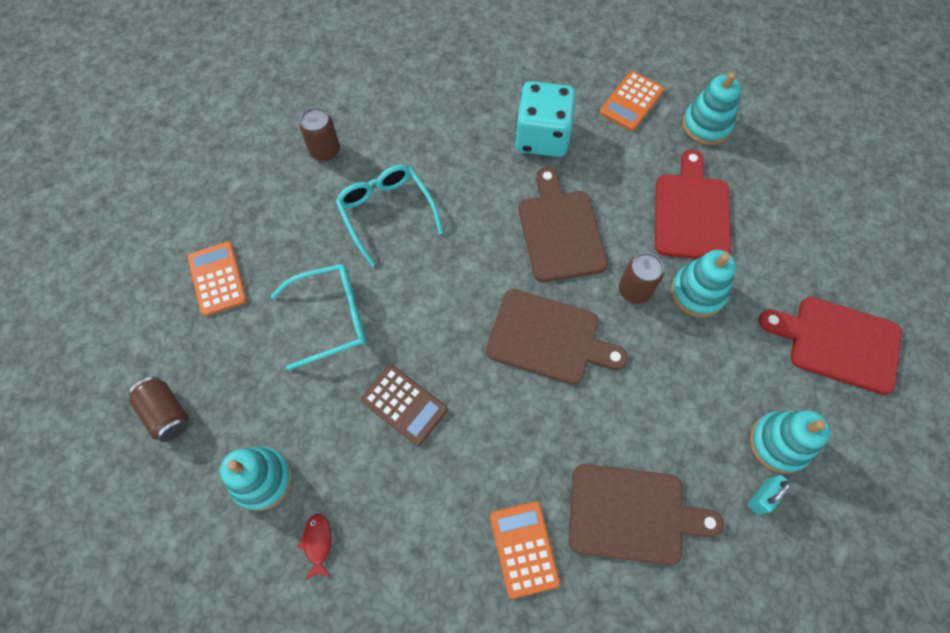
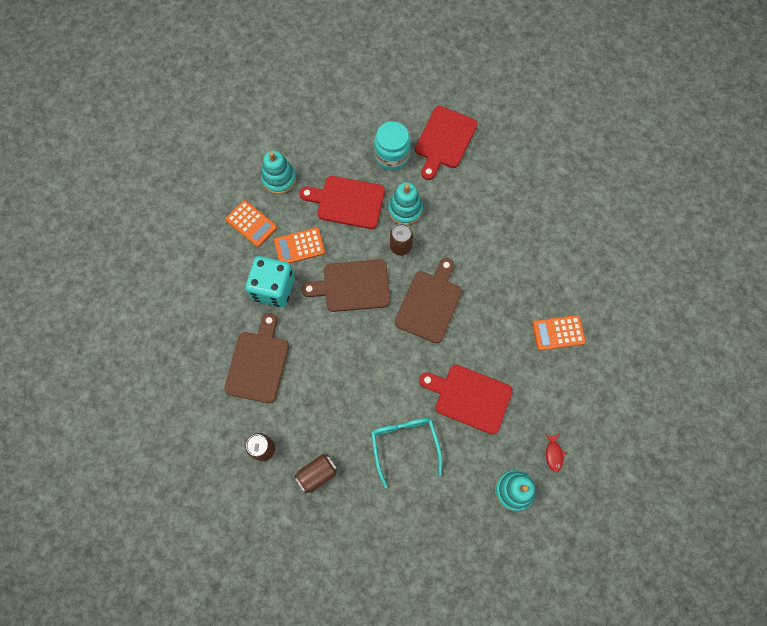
camera: 85 degrees left, 5 degrees up
(167, 413) = (467, 559): brown can -> brown can (317, 474)
(217, 278) = (367, 529): orange calculator -> orange calculator (299, 246)
(317, 543) = (553, 454): red fish -> red fish turned 90 degrees counterclockwise
(387, 213) = (325, 403): turquoise glasses -> none
(404, 405) = (469, 397): brown calculator -> red cutting board
(632, 514) = (540, 271): brown cutting board -> brown cutting board (258, 363)
(762, 496) = (532, 201): turquoise padlock -> none
(779, 443) = (502, 186): turquoise stacking toy -> none
(786, 266) = (392, 155): none -> turquoise jar

